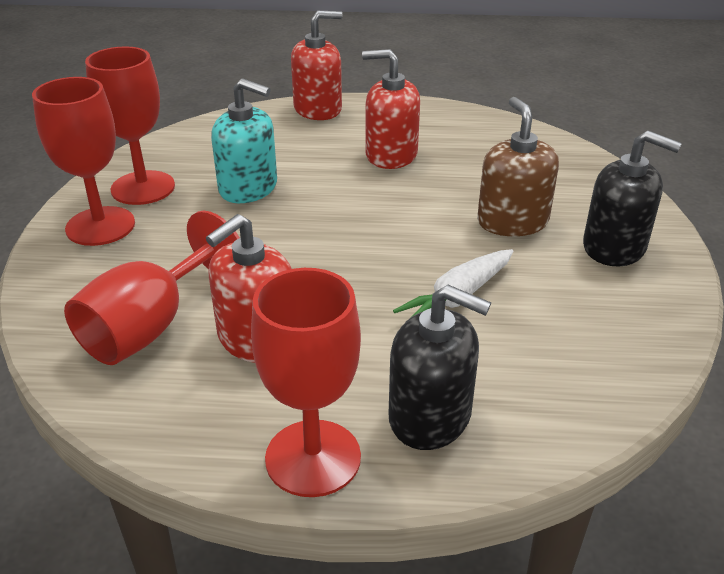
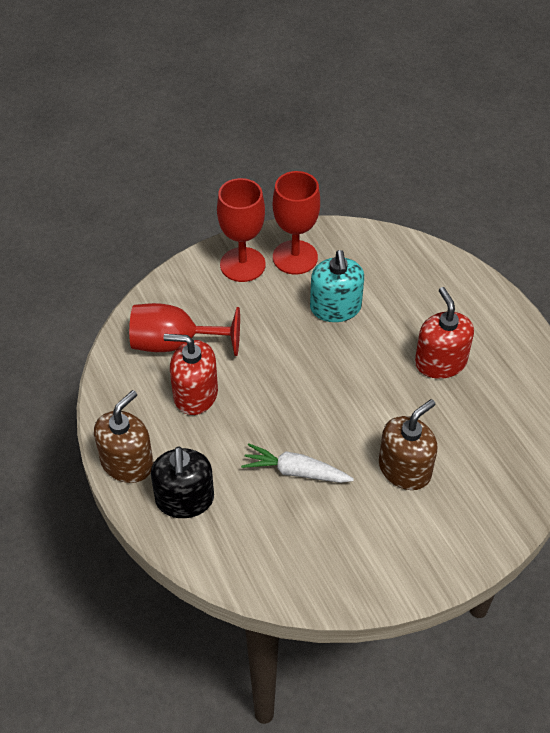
camera: 60 degrees right, 15 degrees up
(313, 458) = (127, 463): red goblet -> brown soap dispenser
(318, 109) = (473, 287): red soap dispenser -> none
(614, 247) = (416, 540): black soap dispenser -> none

